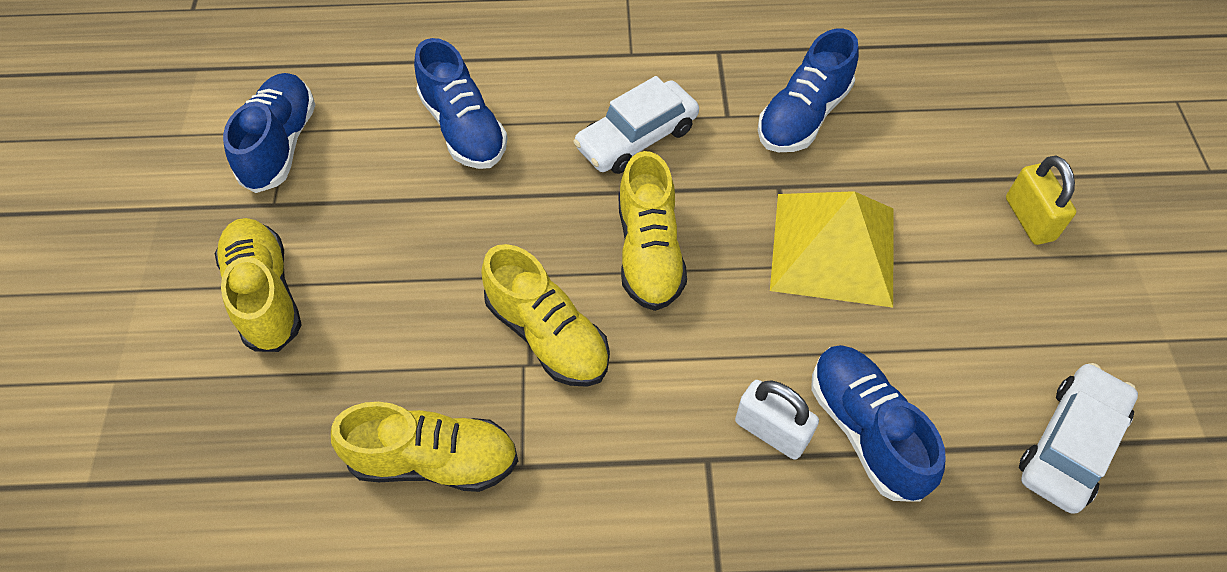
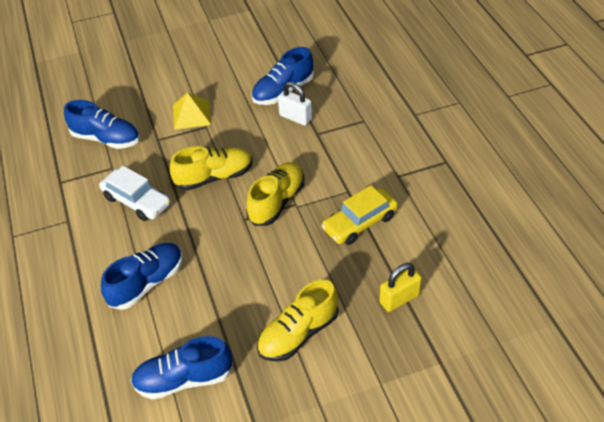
camera: 105 degrees left, 10 degrees down
(434, 460) = (359, 222): yellow shoe -> yellow car
(771, 431) = (295, 117): white padlock -> white padlock turned 75 degrees counterclockwise
(833, 248) = (191, 114): yellow pyramid -> yellow pyramid, size x0.62
(1029, 219) = (156, 58): yellow padlock -> yellow padlock (399, 299)
(1070, 444) = (266, 40): white car -> none

